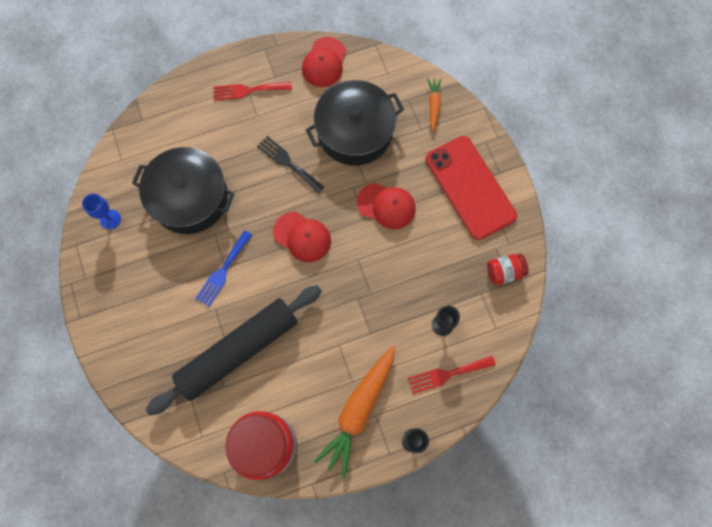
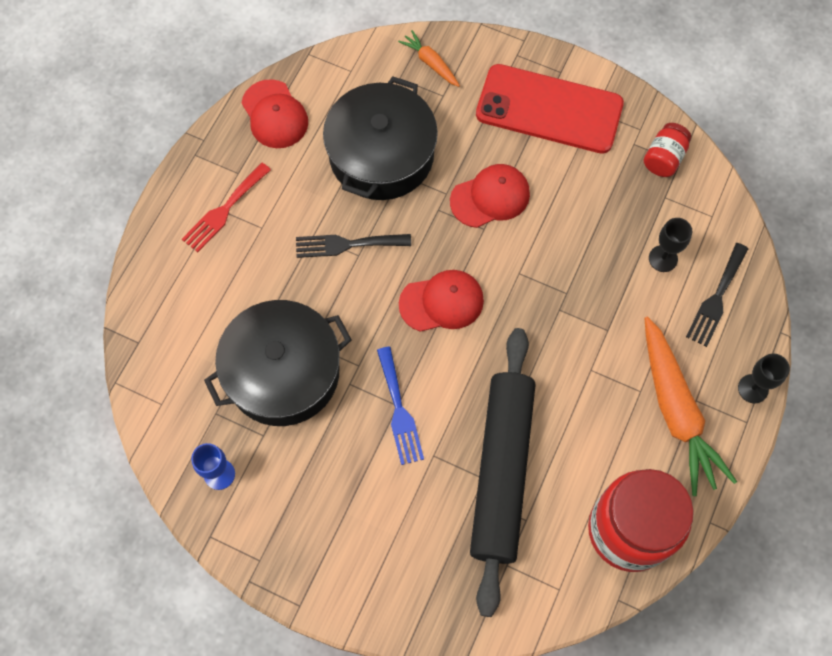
camera: 45 degrees left, 5 degrees down
(447, 374) = (716, 298): red fork -> black fork

